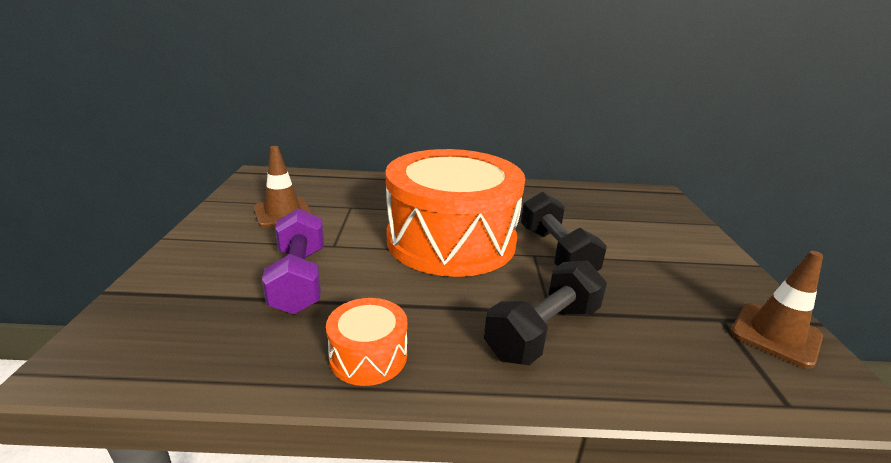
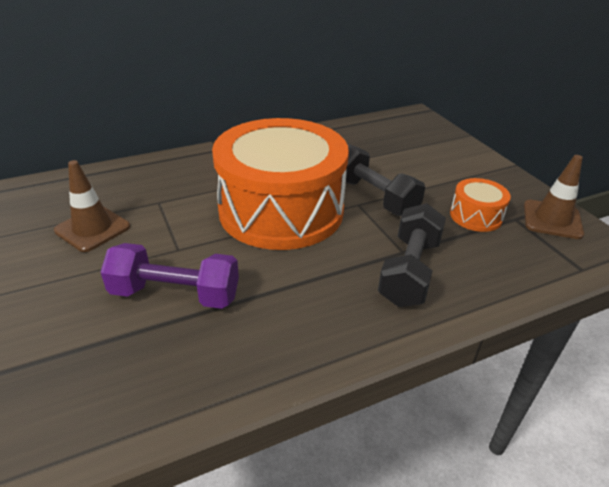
camera: 25 degrees left, 10 degrees up
(299, 279) = (175, 294): purple dumbbell -> purple dumbbell turned 45 degrees counterclockwise
(368, 356) = (296, 341): orange drum -> orange drum (476, 216)

